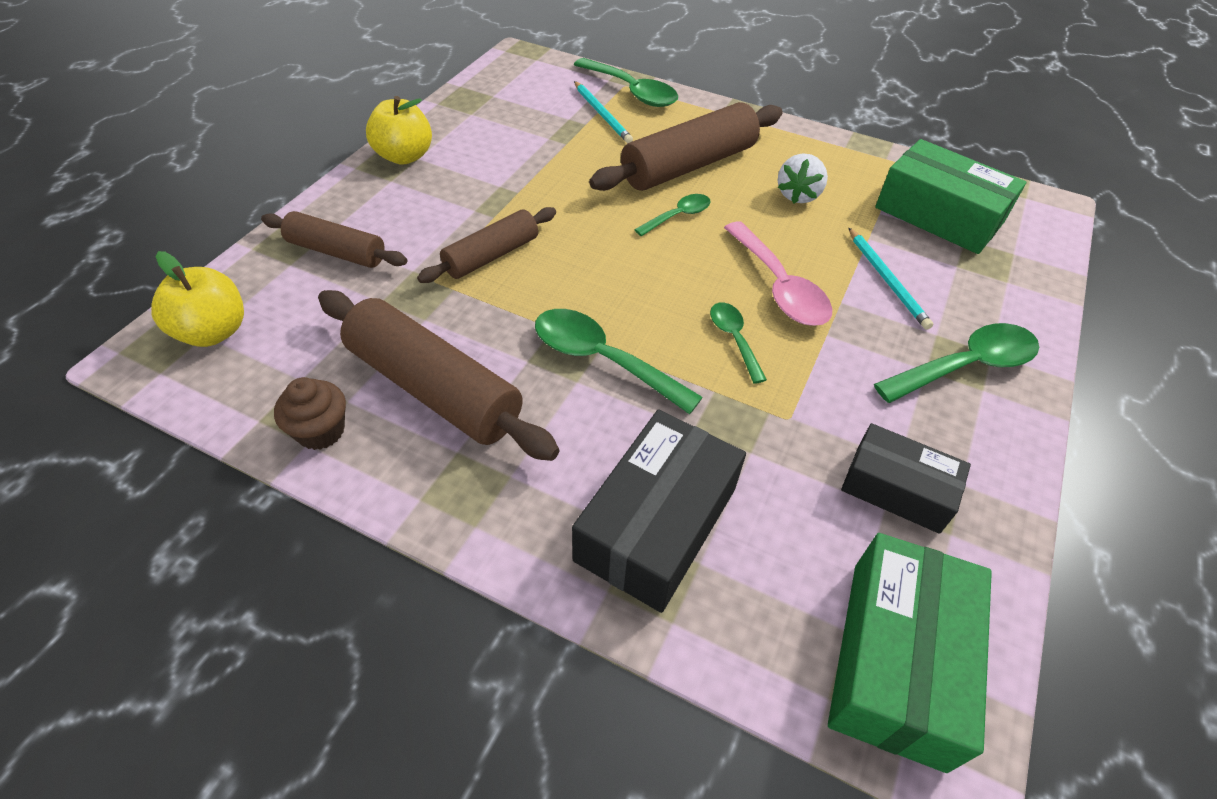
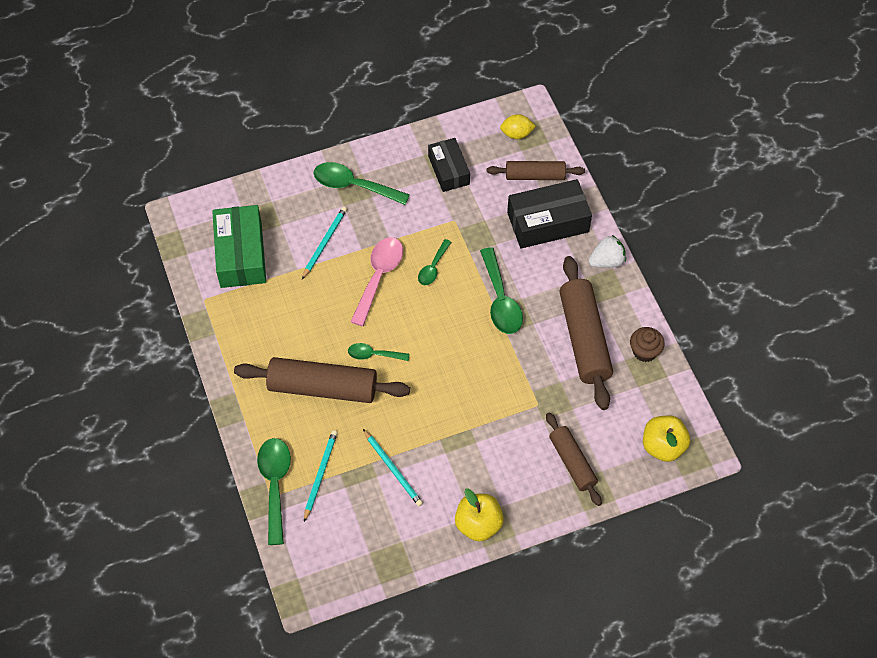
camera: 135 degrees left, 10 degrees up
(491, 256) = (496, 399): brown rolling pin -> brown rolling pin (535, 175)
(538, 149) = (393, 469): none -> turquoise pencil
(798, 195) = (293, 320): white strawberry -> white strawberry (607, 261)
(896, 660) = (516, 134): green box -> yellow lemon

